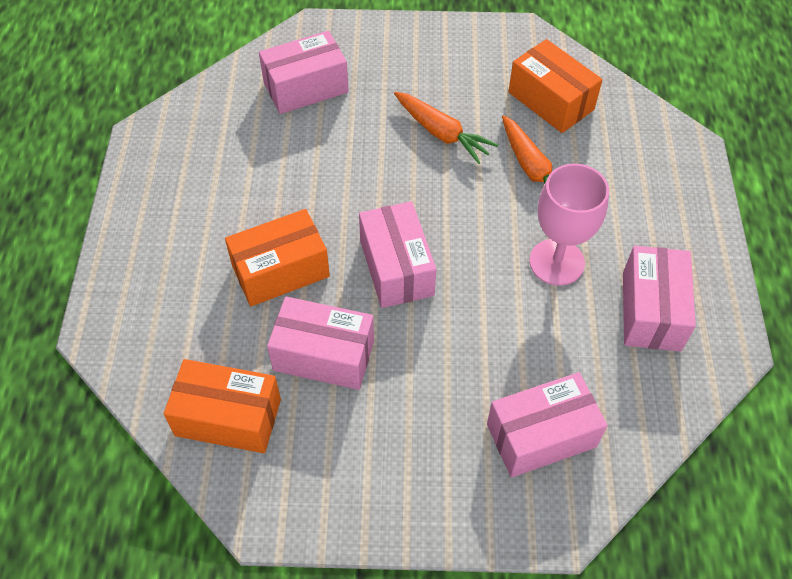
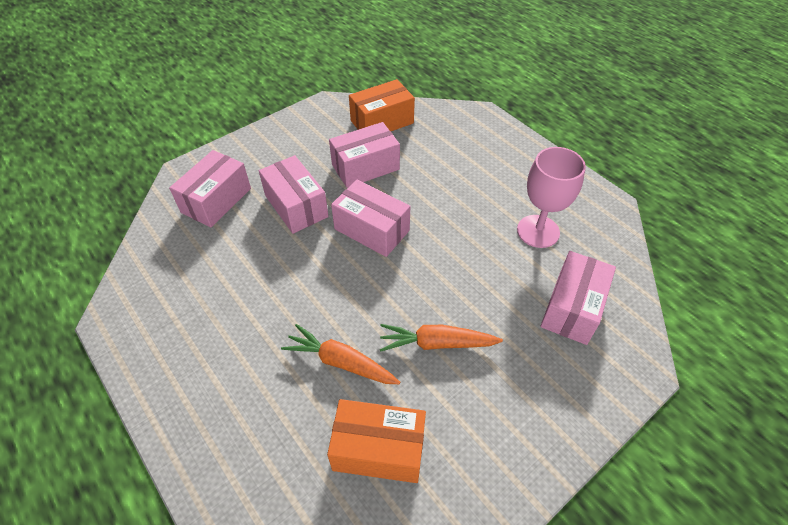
camera: 140 degrees right, 5 degrees down
(280, 271) = (434, 187): orange box -> none
(556, 262) = (270, 299): pink goblet -> pink goblet (538, 231)
(651, 311) = (182, 308): pink box -> pink box (296, 206)

